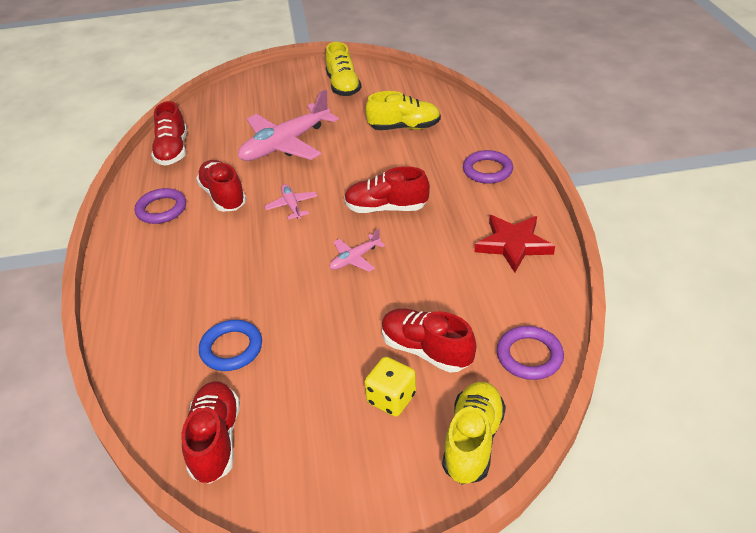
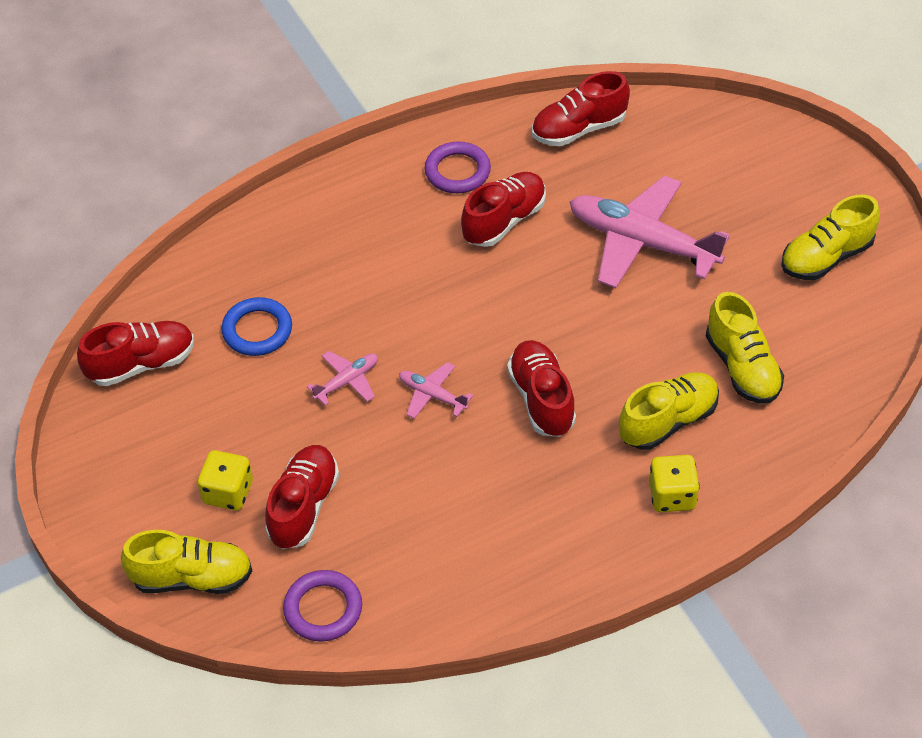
camera: 70 degrees right, 10 degrees up
(292, 206) = (510, 297): pink plane -> pink plane (347, 381)
(430, 161) = (668, 421): none -> yellow shoe
(487, 170) = (672, 496): purple ring -> yellow dice
(513, 244) = (515, 558): red star -> none

